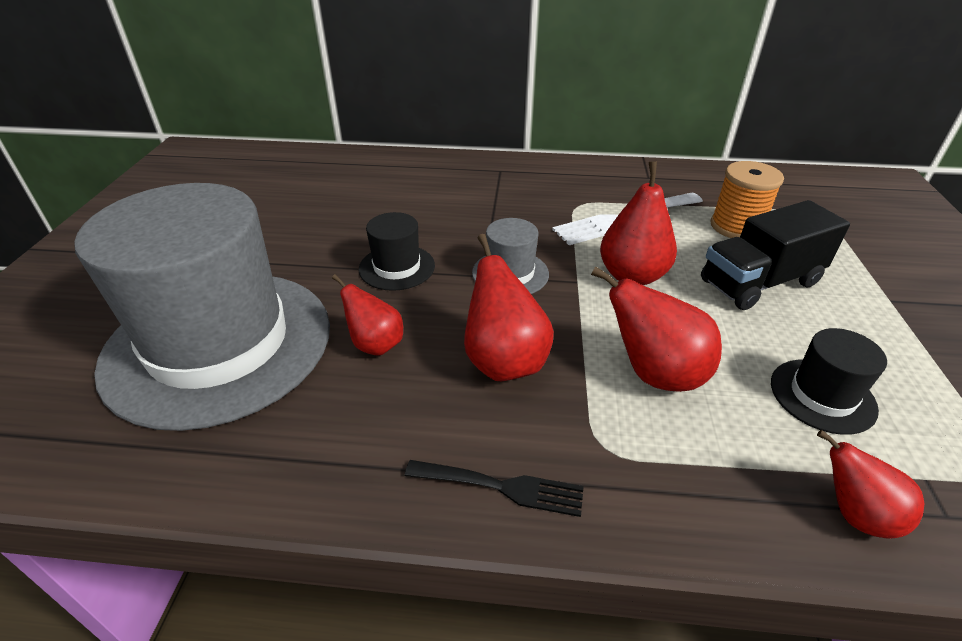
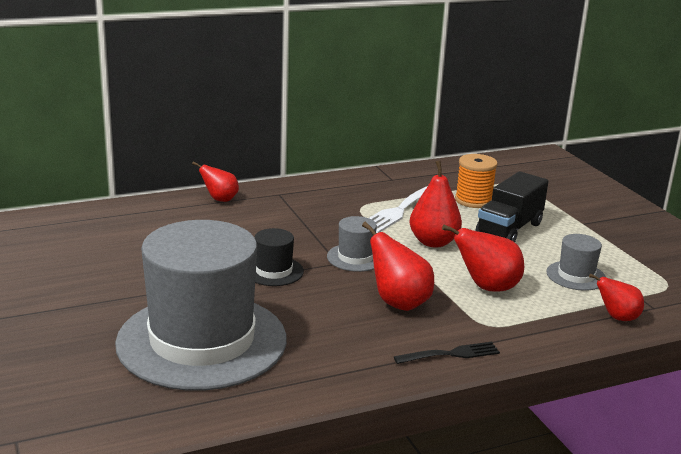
camera: 30 degrees left, 15 degrees down
(375, 344) = (310, 315): red pear -> red pear (220, 199)
(822, 395) = (576, 276): black hat -> grey hat

